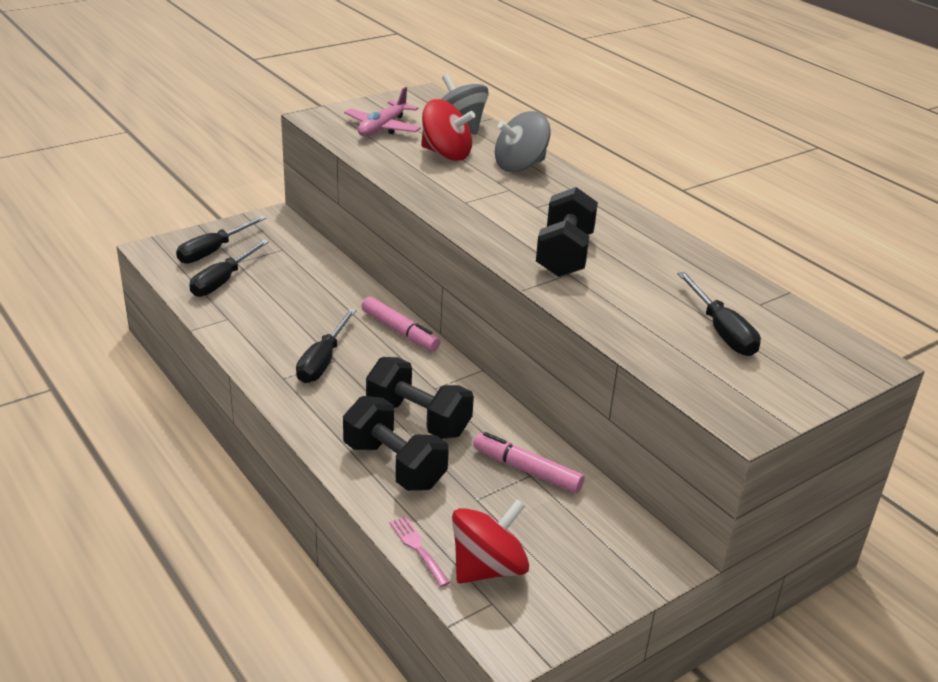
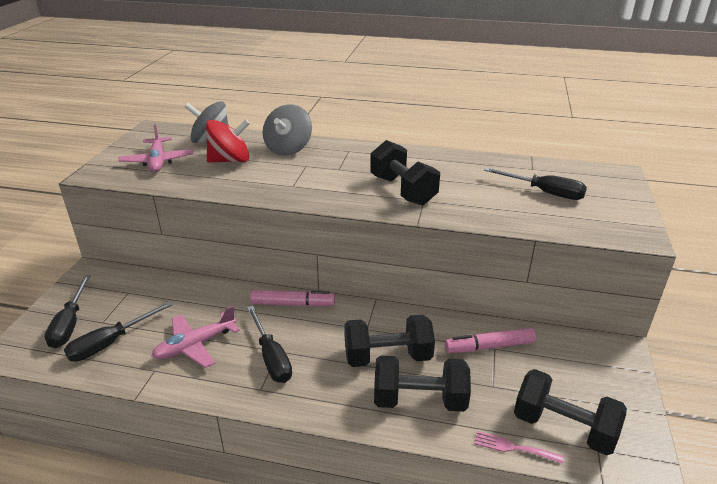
camera: 40 degrees left, 0 degrees up
(223, 281) = (110, 343): black screwdriver -> black screwdriver turned 60 degrees clockwise
(279, 318) = (195, 345): none -> pink plane
(488, 568) = (563, 427): red spinning top -> black dumbbell

